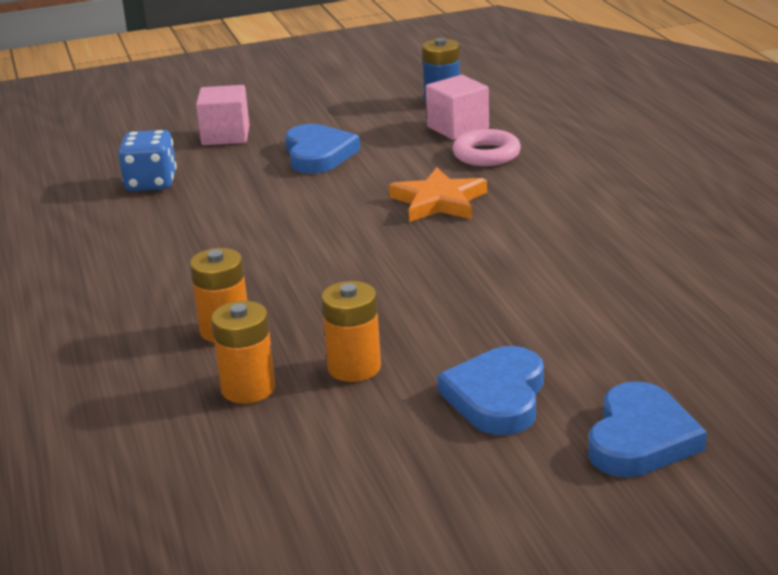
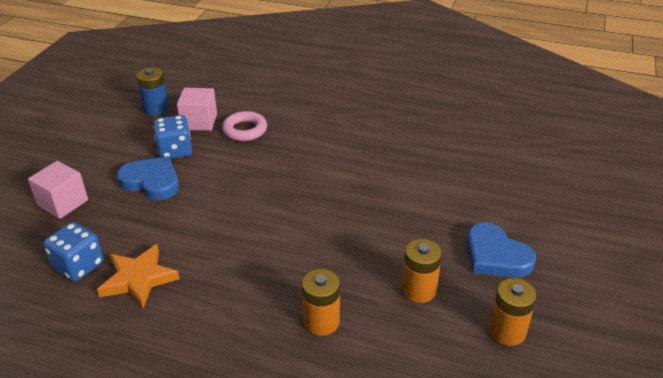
camera: 55 degrees left, 10 degrees up
(248, 388) = (399, 343): orange battery -> orange battery (507, 331)
(386, 141) = (175, 151): none -> blue dice
(438, 202) = (275, 171): orange star -> orange star (138, 279)
(640, 438) = (570, 233): blue heart -> none

